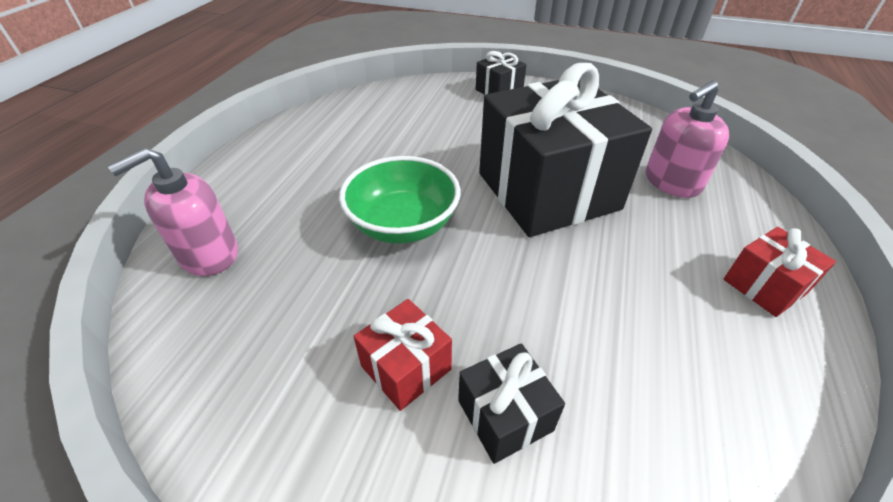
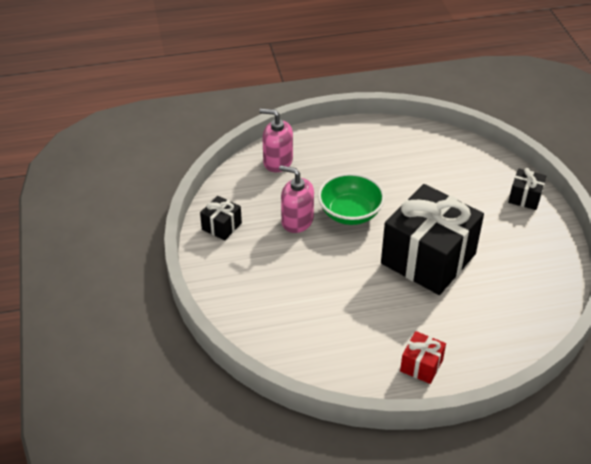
camera: 60 degrees right, 0 degrees up
(406, 367) = (272, 252): red gift -> none
(505, 415) = (273, 289): black gift -> black gift (221, 226)
(672, 182) = (489, 312): pink soap dispenser -> pink soap dispenser (297, 221)

